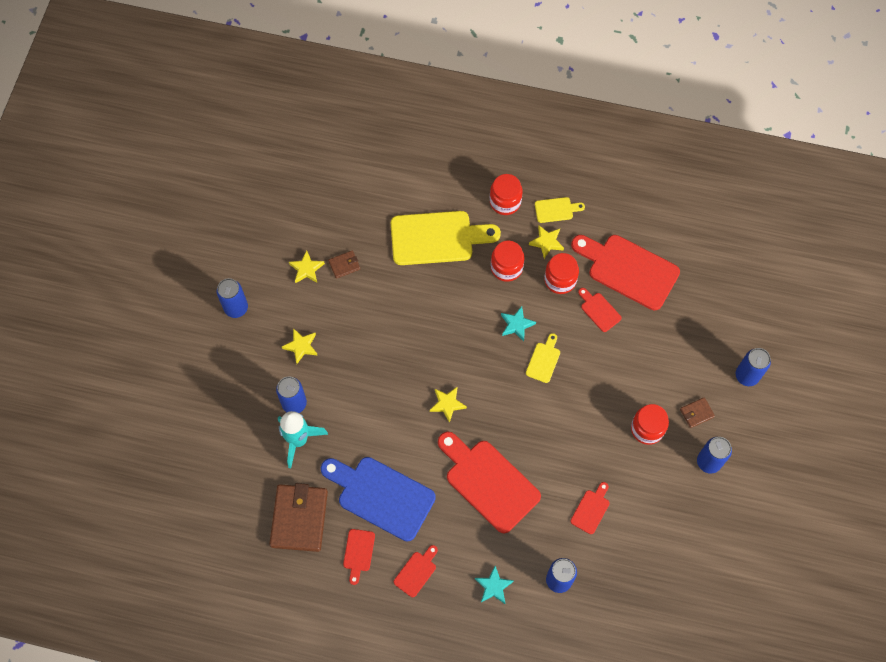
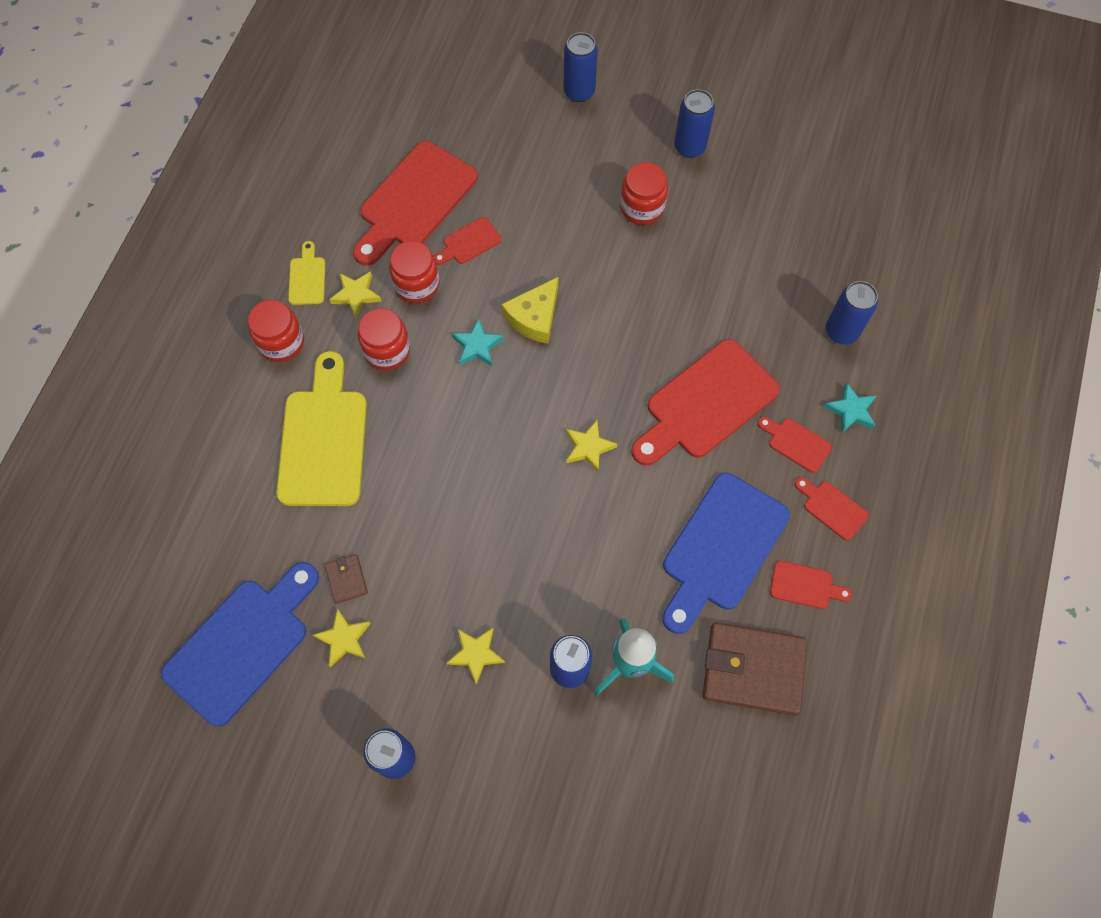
camera: 85 degrees left, 0 degrees up
(300, 213) = (242, 644): none -> blue cutting board
(544, 360) = (534, 317): yellow cutting board -> yellow cheese
(591, 509) = (748, 283): red cutting board -> red cutting board (796, 443)
(696, 413) = (624, 151): brown wallet -> none

